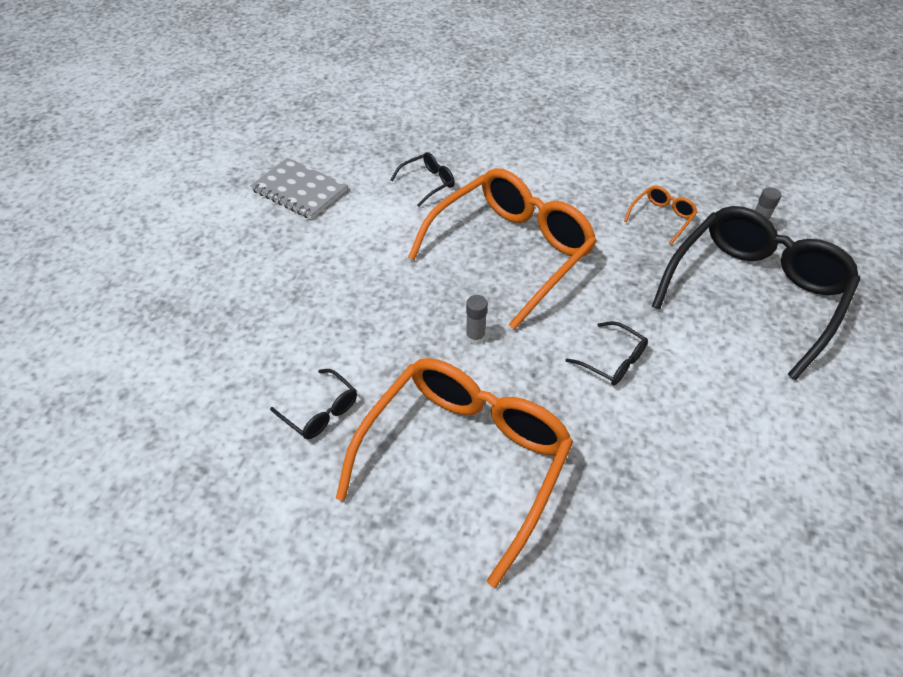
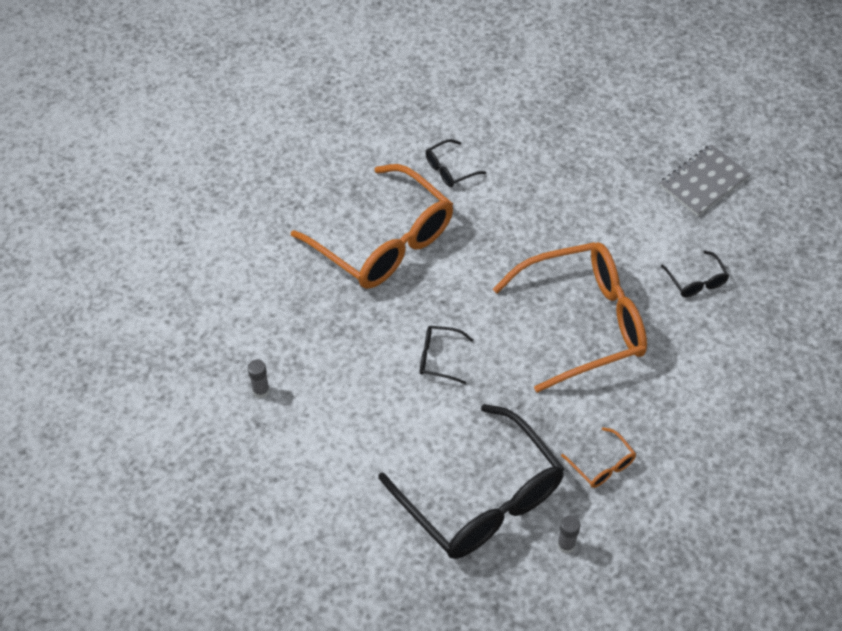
camera: 105 degrees right, 5 degrees up
(475, 337) = (491, 273): grey glue stick -> grey glue stick (261, 390)
(510, 252) = (582, 322): orange glasses -> orange glasses turned 75 degrees counterclockwise
(612, 360) = (439, 358): black glasses -> black glasses turned 45 degrees clockwise

